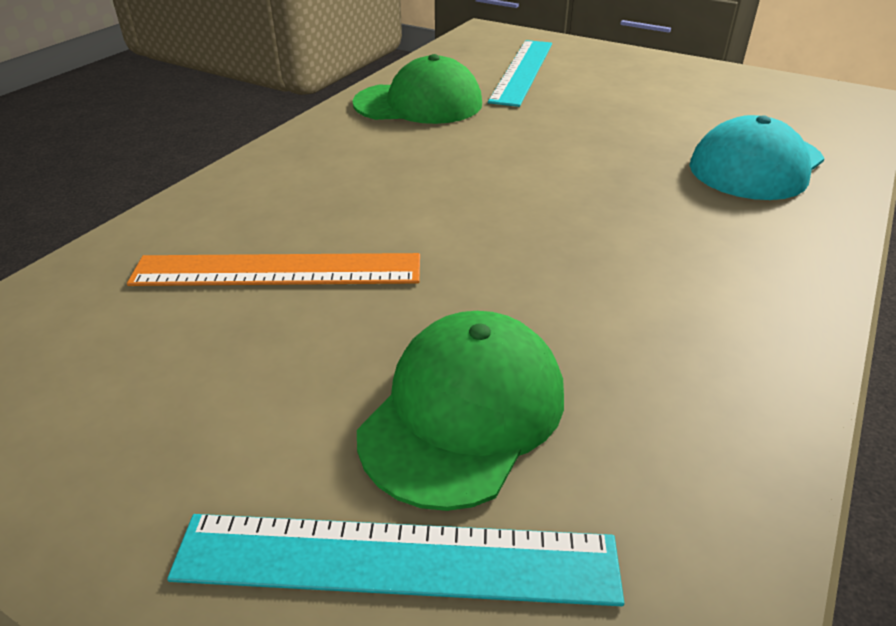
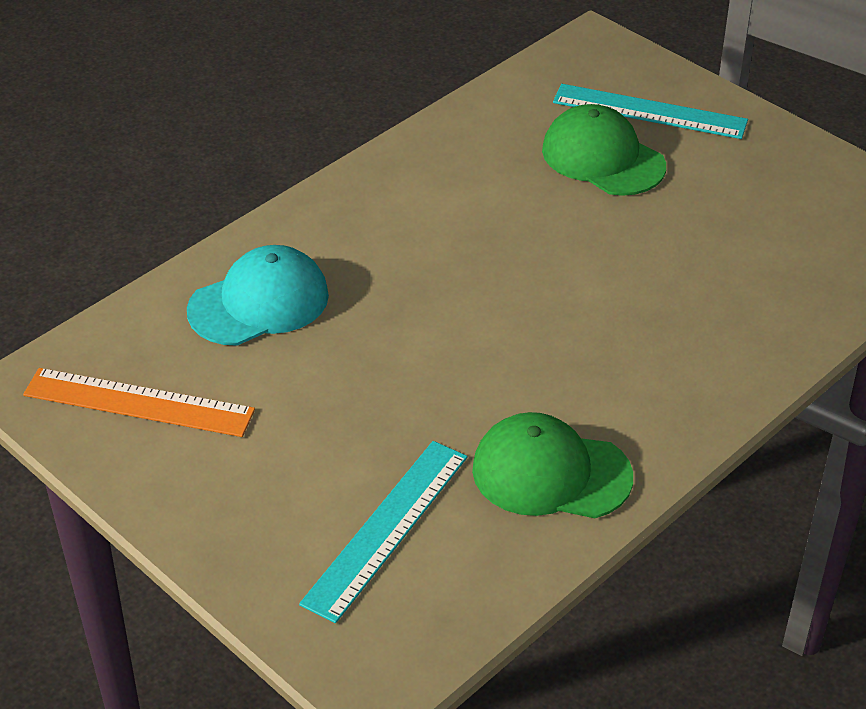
camera: 165 degrees left, 5 degrees up
(278, 270) = (710, 265): orange ruler -> orange ruler (138, 403)
(463, 412) = (603, 158): green cap -> green cap turned 90 degrees clockwise

